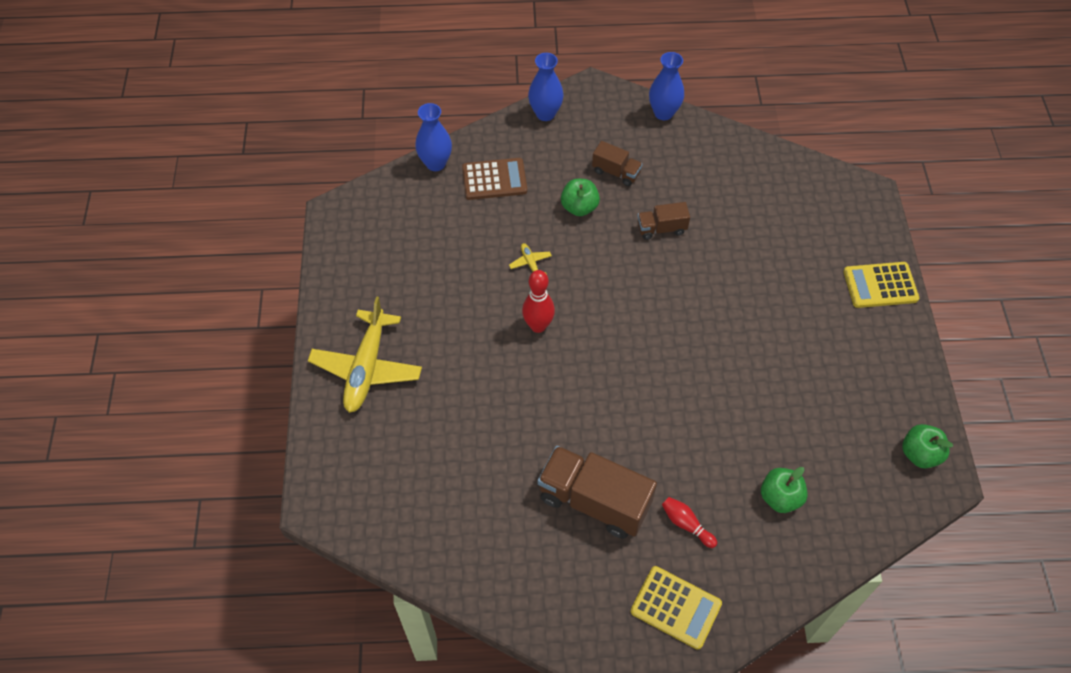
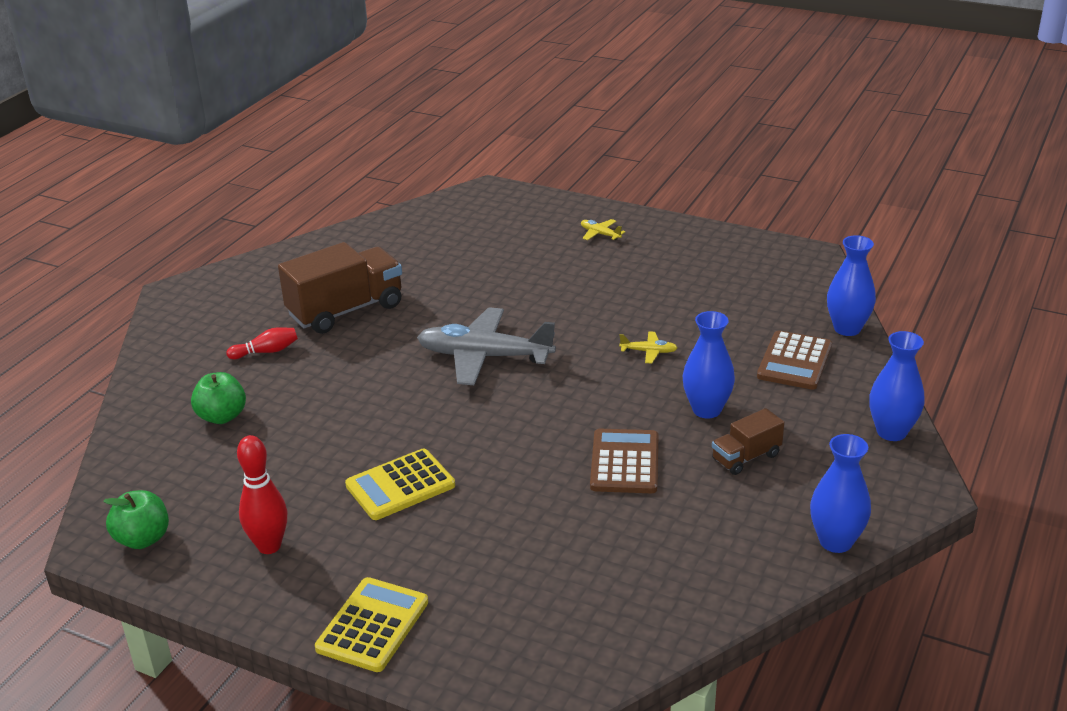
camera: 120 degrees right, 25 degrees down
(367, 368) = (600, 234): yellow plane -> yellow plane, size x0.41
(538, 326) = (562, 334): red bowling pin -> red bowling pin (269, 546)
(579, 207) = (706, 410): green apple -> blue vase
(598, 362) = (484, 357): none -> grey plane
(661, 229) = (625, 462): brown truck -> brown calculator
(675, 607) = (208, 321): yellow calculator -> yellow calculator (400, 485)

